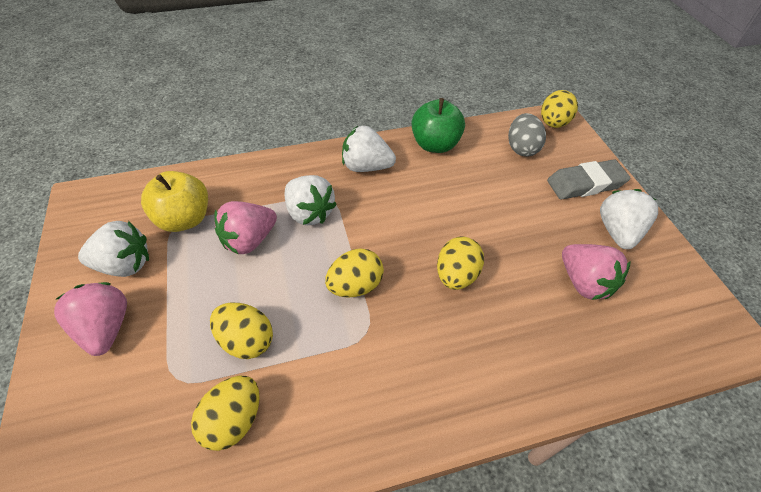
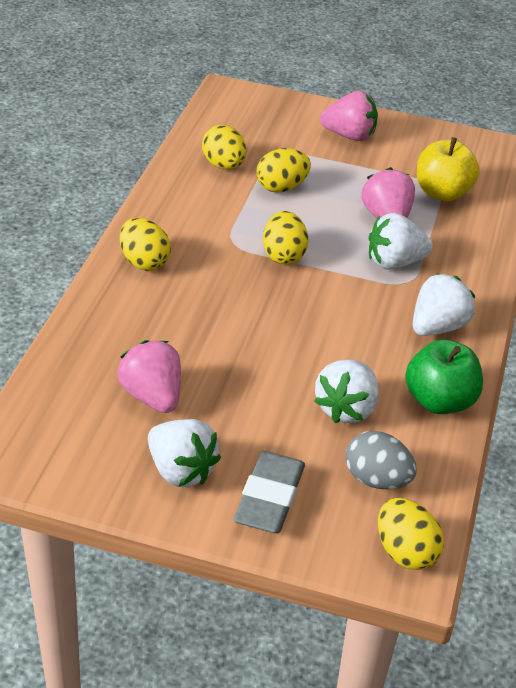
camera: 120 degrees right, 10 degrees down
(125, 265) = (408, 154): white strawberry -> white strawberry (346, 408)
(456, 275) = (240, 317): yellow egg -> yellow egg (144, 262)
(584, 282) = (152, 396): pink strawberry -> pink strawberry turned 60 degrees clockwise

